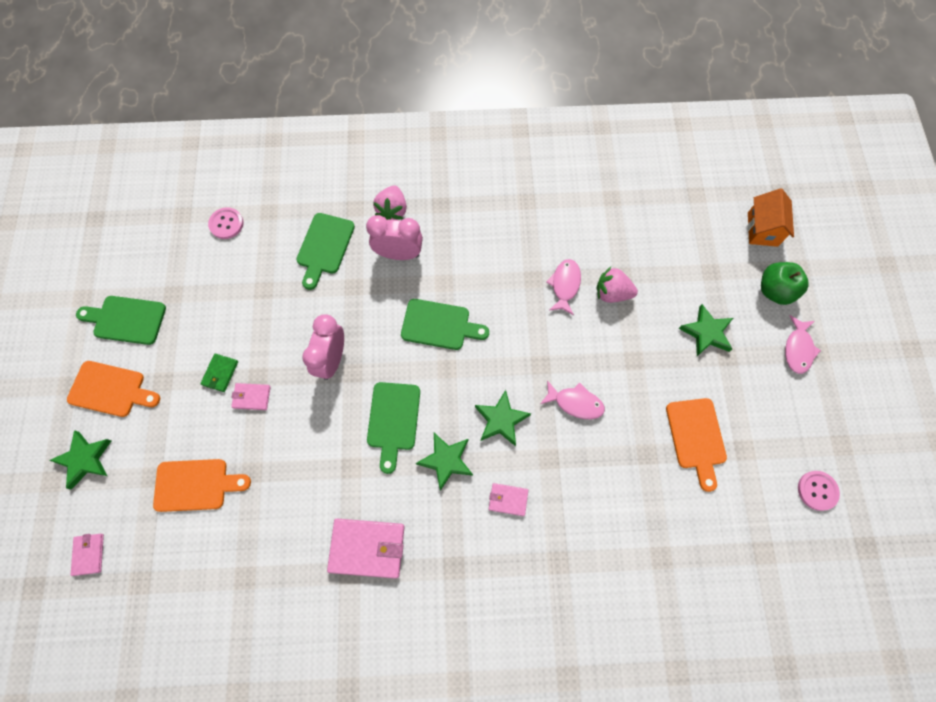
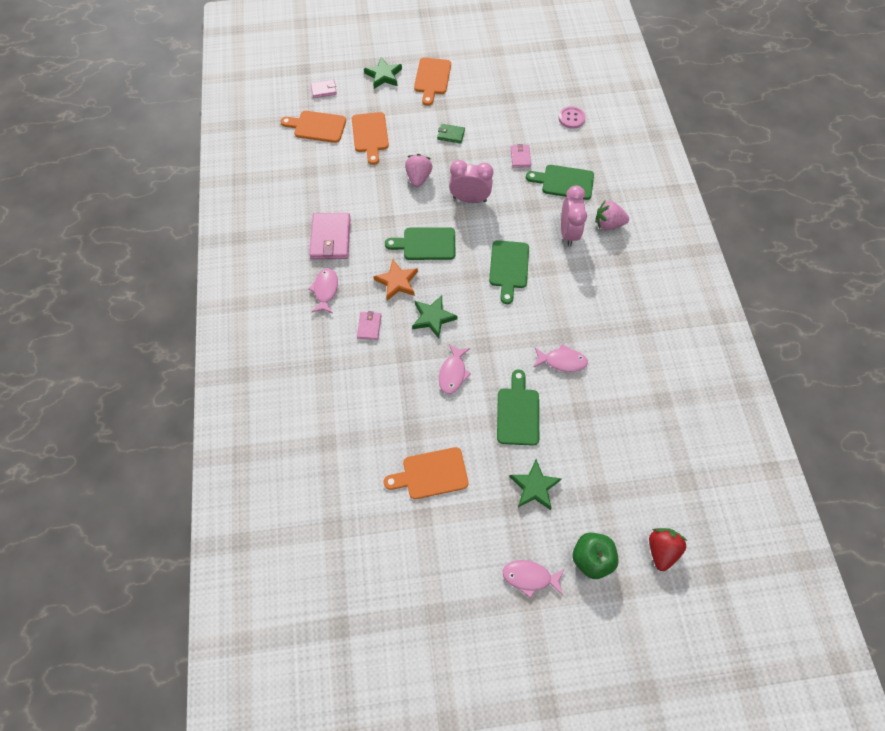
camera: 85 degrees right, 5 degrees down
(126, 320) = (484, 76): green cutting board -> green cutting board (517, 413)
(161, 566) = (317, 127): none -> orange cutting board
(251, 397) = (435, 155): pink wallet -> pink wallet (520, 157)
(446, 460) = (397, 282): green star -> orange star
(449, 556) = (325, 290): none -> pink fish
(612, 293) = (561, 401): pink strawberry -> pink strawberry (418, 178)
(762, 229) = (661, 549): orange house -> red strawberry
(817, 490) = (389, 584): pink button -> none

